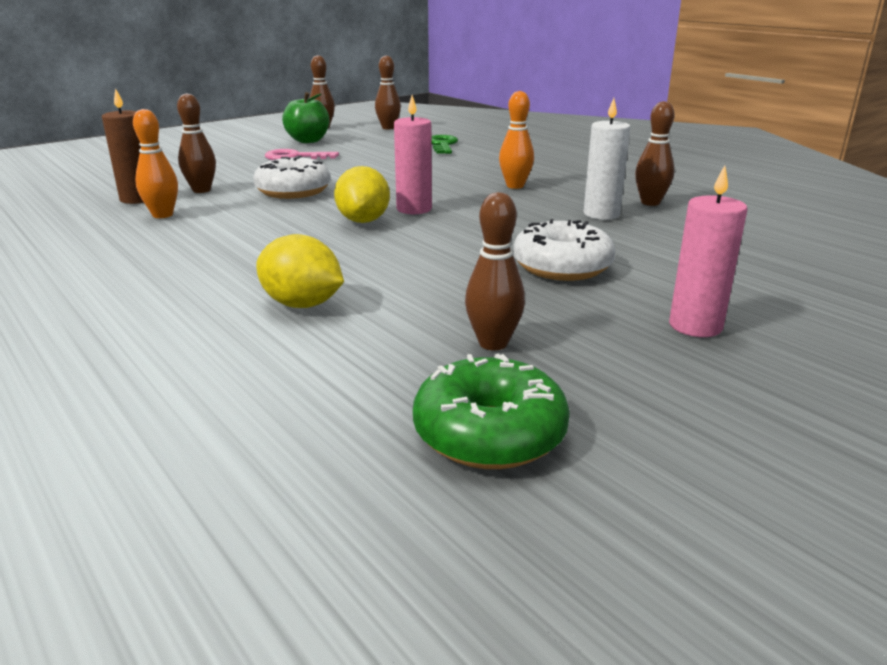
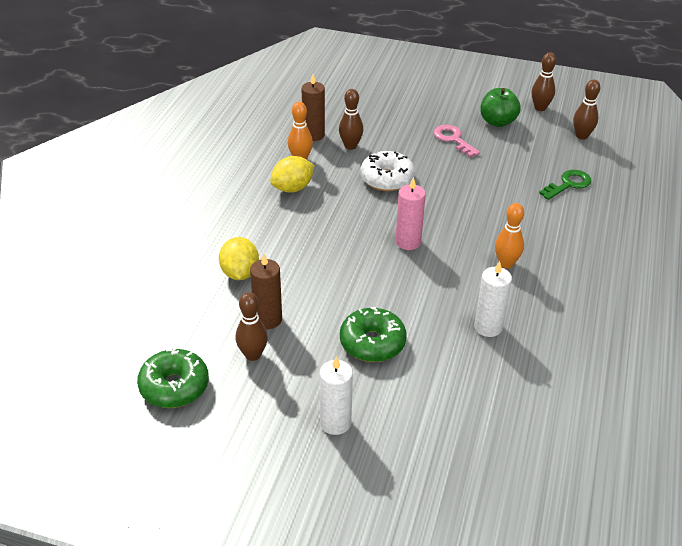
camera: 55 degrees right, 15 degrees up
(363, 221) = (366, 233): yellow lemon -> yellow lemon (292, 188)
(431, 312) = (268, 319): none -> brown candle
(562, 267) = (372, 343): white donut -> green donut
(650, 203) = (542, 343): brown bowling pin -> none
(695, 326) = (335, 422): pink candle -> white candle

